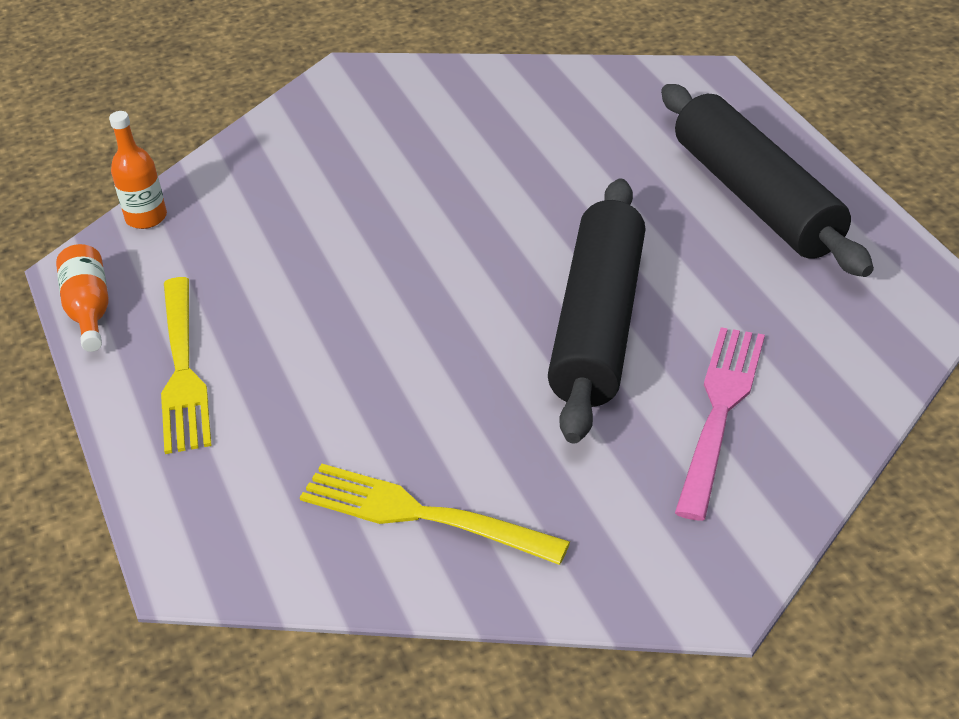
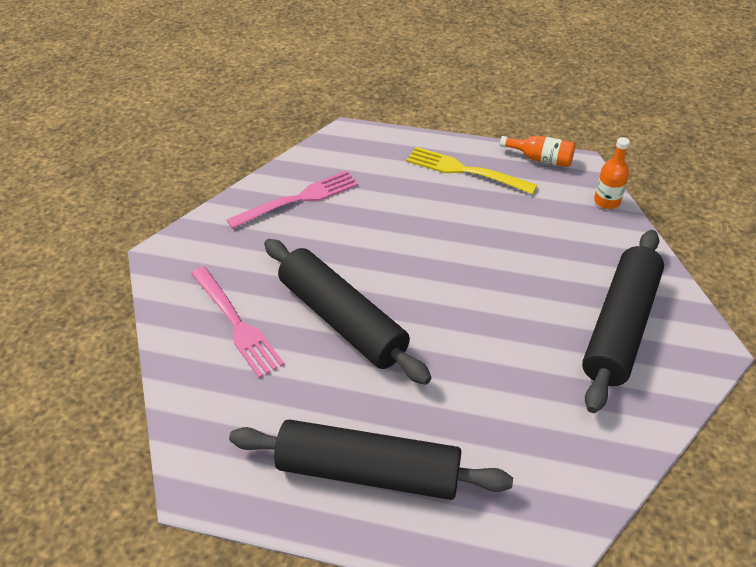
camera: 125 degrees right, 5 degrees up
(374, 132) = (620, 326): none -> black rolling pin
(422, 515) = (298, 199): yellow fork -> pink fork

